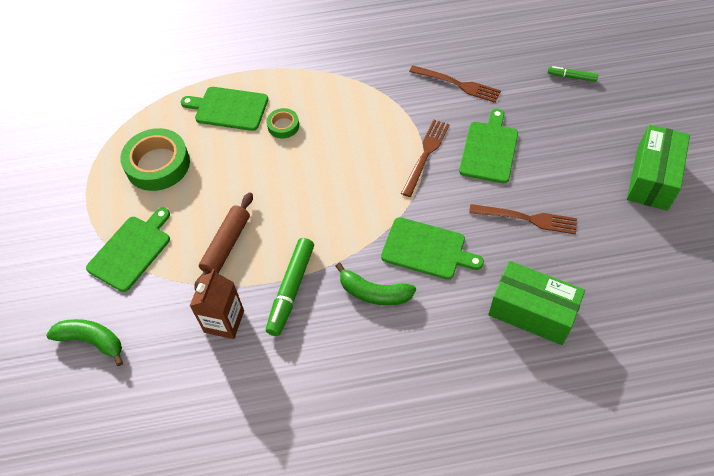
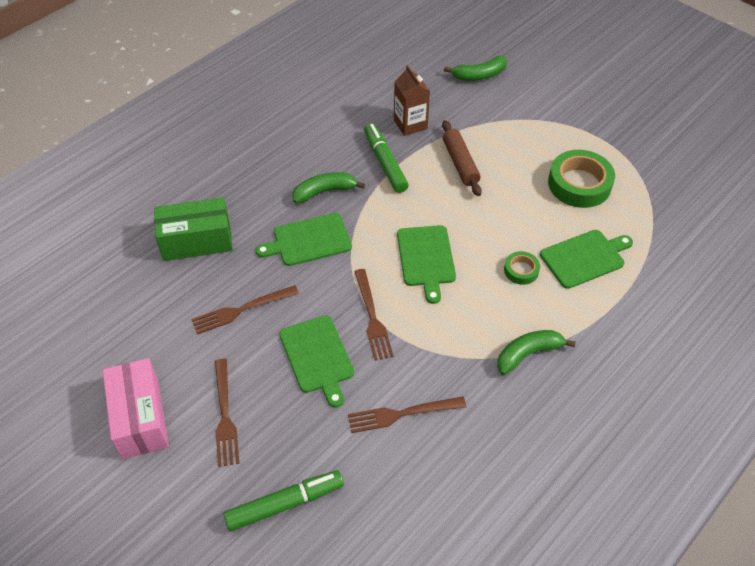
camera: 140 degrees right, 5 degrees down
(131, 250) = (520, 126): green cutting board -> green cutting board (426, 259)
(340, 73) = (528, 354): none -> green banana
(571, 77) = (285, 503): green marker -> green marker, size x1.83
(585, 146) = (225, 416): none -> brown fork
(652, 178) = (140, 418): green box -> pink box

